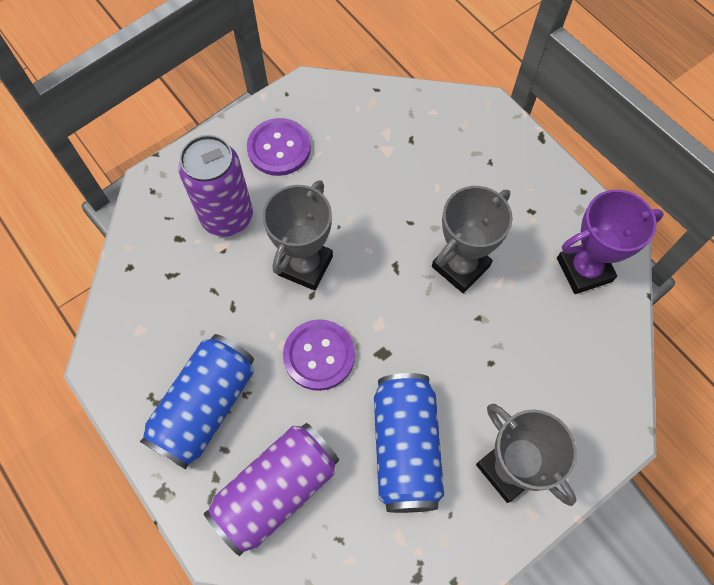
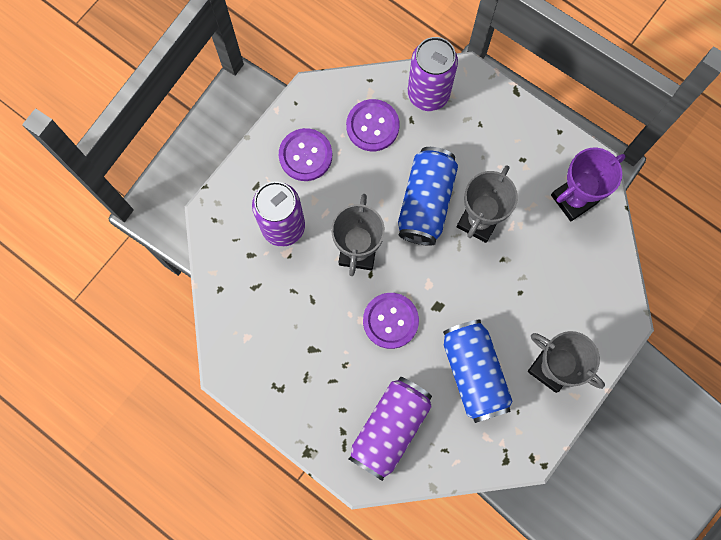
camera: 15 degrees left, 10 degrees up
(205, 407) = (318, 382): blue can -> blue can (426, 202)
(365, 136) = (372, 126): none -> purple button
(438, 117) = (428, 94): none -> purple can

